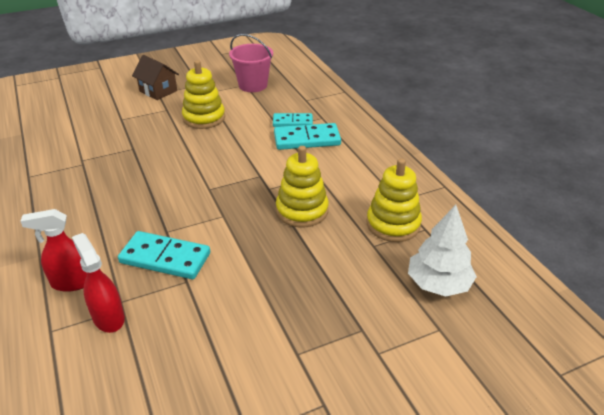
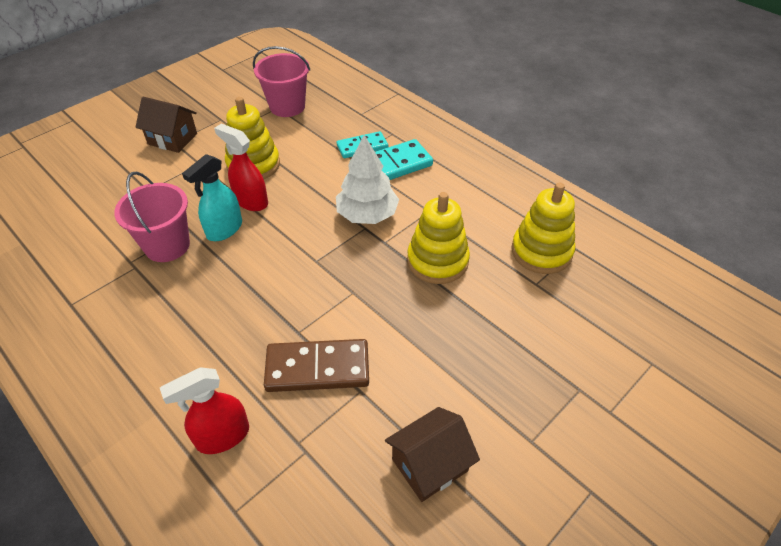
camera: 20 degrees left, 10 degrees up
(108, 317) = (296, 469): red spray bottle -> red spray bottle (251, 201)
(112, 155) = (167, 245): none -> pink bucket
(157, 154) = (224, 229): none -> turquoise spray bottle
(165, 258) = (317, 368): turquoise domino -> brown domino
(206, 345) = (429, 465): none -> brown house
(438, 284) = (623, 310): white tree -> white tree (367, 215)

